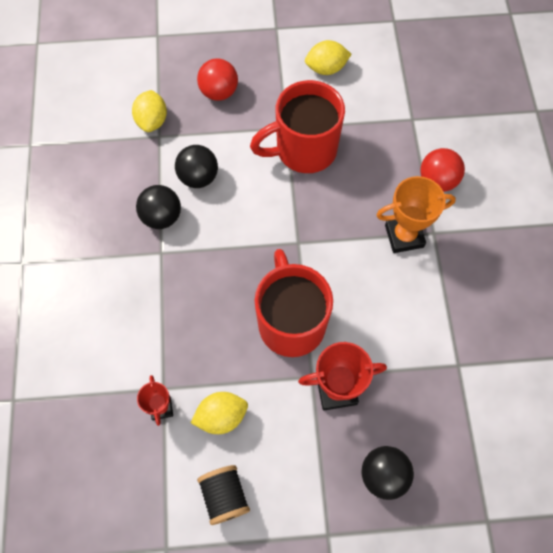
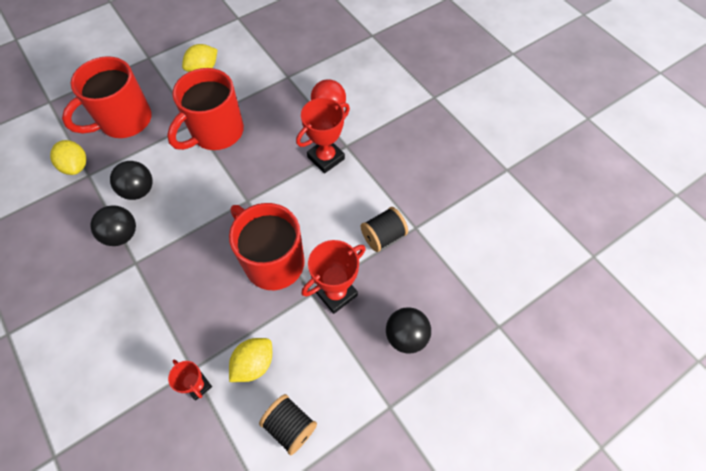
camera: 30 degrees left, 5 degrees down
(219, 92) = (124, 121): red ball -> red mug
(404, 236) = (326, 158): orange trophy -> red trophy
(418, 356) = (383, 236): none -> black spool

